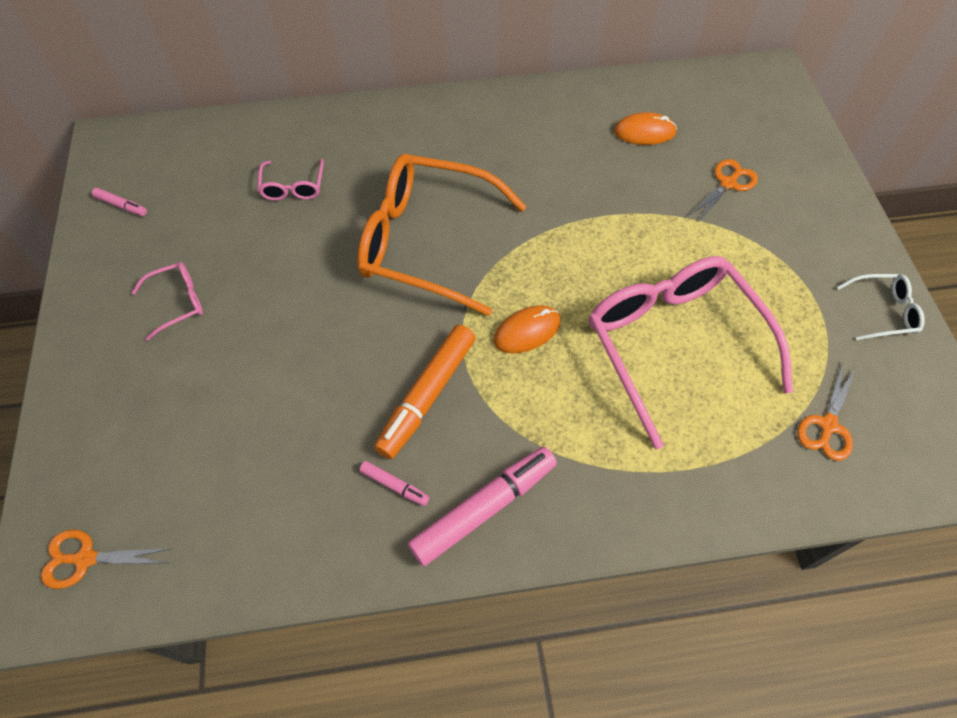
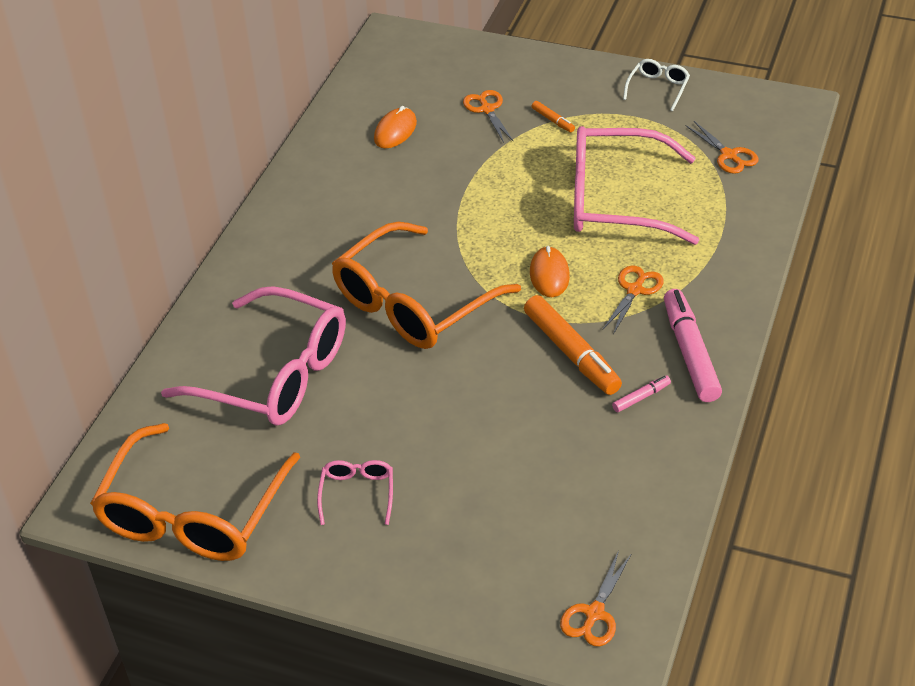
camera: 60 degrees left, 15 degrees down
(121, 205) = (193, 513): pink marker -> orange glasses
(293, 187) = (275, 374): pink glasses -> pink glasses, size x2.33
(549, 416) = (635, 290): none -> orange scissors
(754, 241) = (553, 120): none -> orange marker

